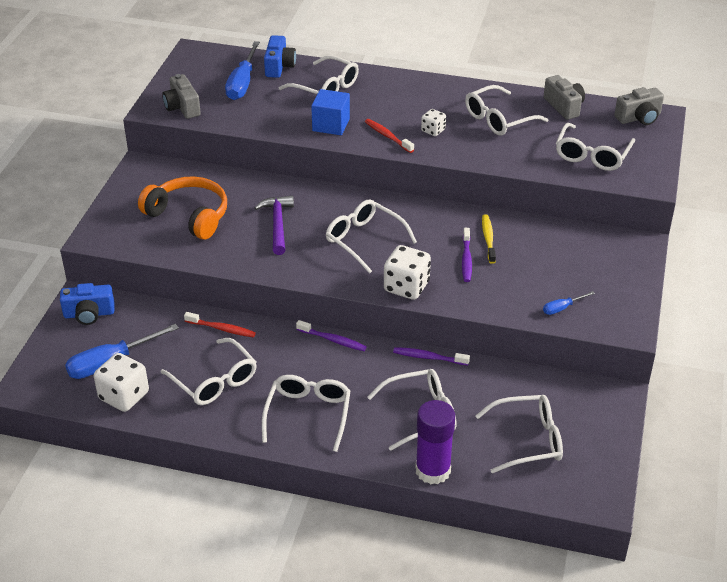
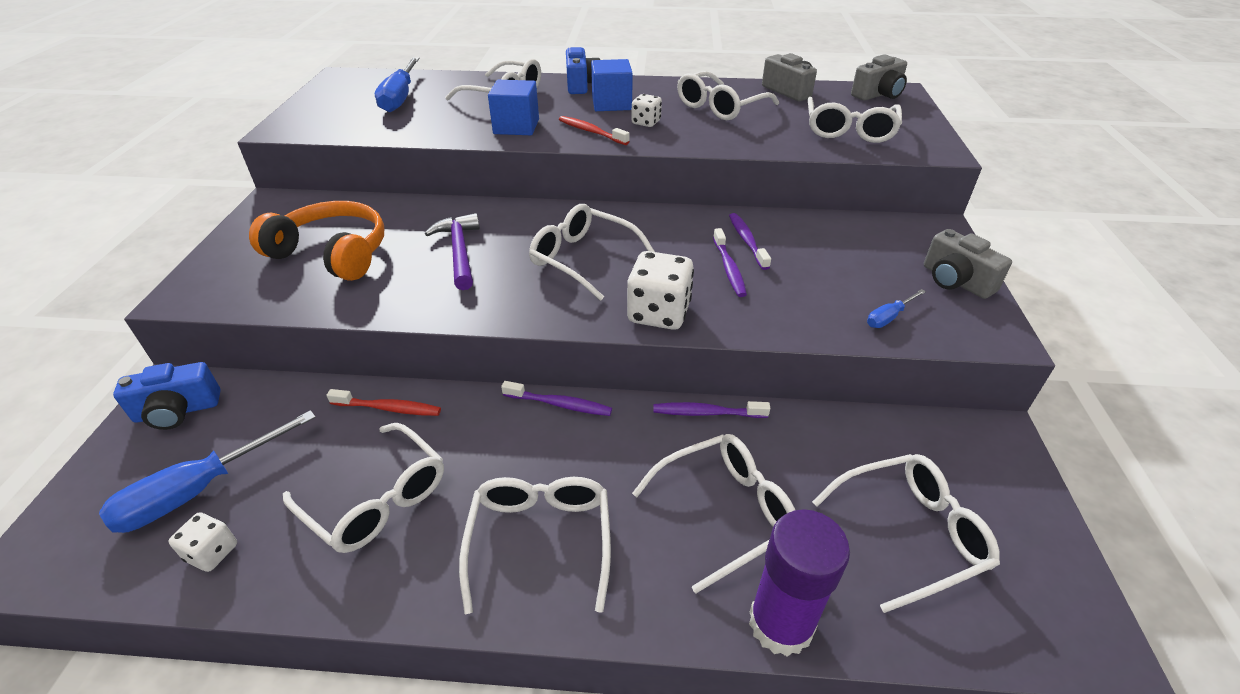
camera: 10 degrees left, 0 degrees up
(124, 396) = (212, 552): white dice -> white dice, size x0.56
(182, 107) = (320, 124): grey camera -> grey camera (955, 281)
(279, 66) = (445, 81): blue camera -> blue camera (581, 85)
(411, 107) = (611, 103): none -> blue cube
(488, 239) = (747, 241): yellow toothbrush -> purple toothbrush

